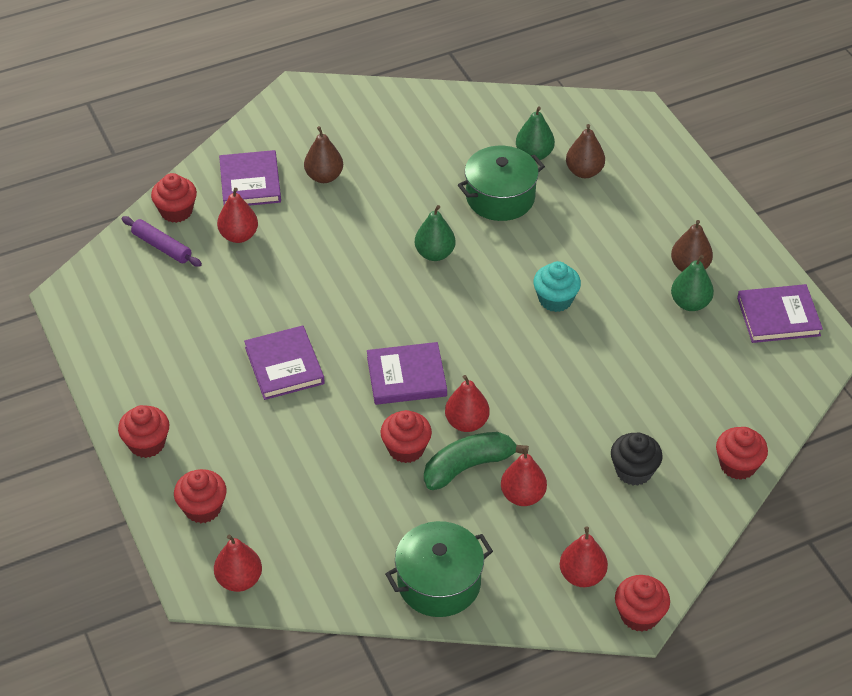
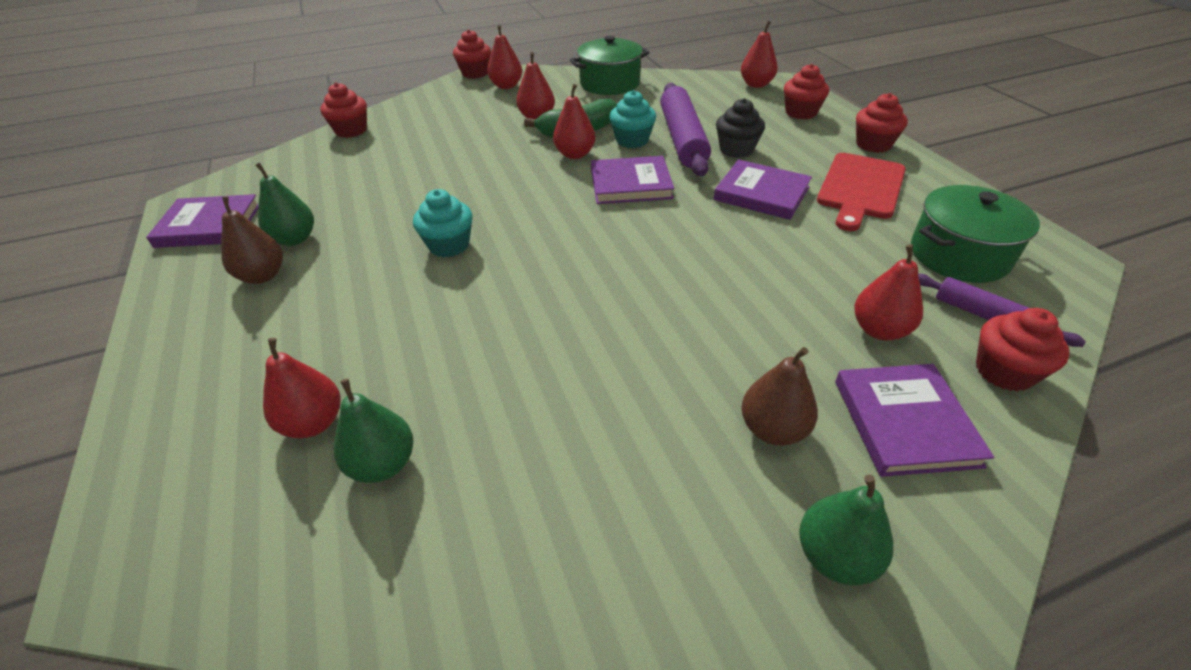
camera: 175 degrees left, 5 degrees down
(191, 374) = (860, 188): none -> red cutting board
(284, 365) = (761, 193): purple book -> purple book turned 45 degrees counterclockwise
(350, 452) = (682, 139): none -> purple rolling pin
(406, 449) = (632, 140): red cupcake -> turquoise cupcake
(434, 254) = (588, 299): green pear -> green pear (835, 556)
(500, 197) = (473, 379): green pot -> green pot (959, 255)
(584, 172) = (314, 423): brown pear -> red pear
(633, 471) = (439, 128): black cupcake -> black cupcake (736, 149)

